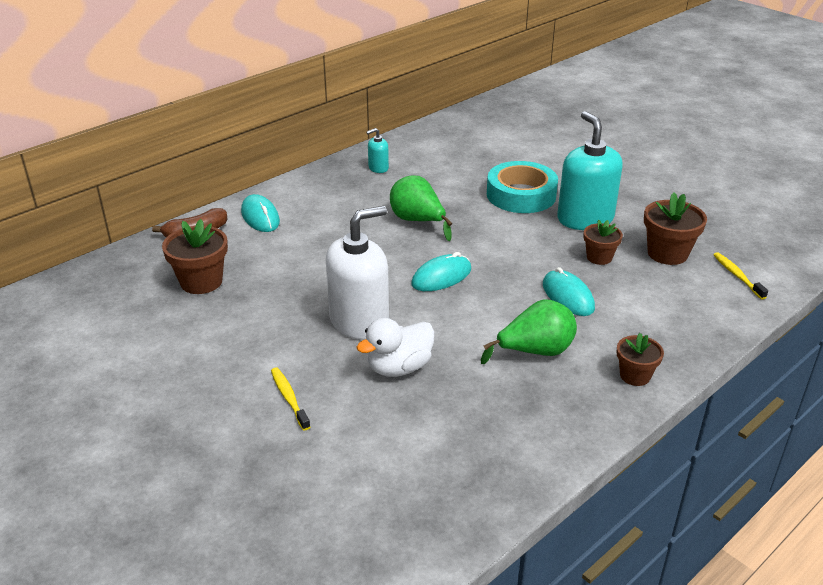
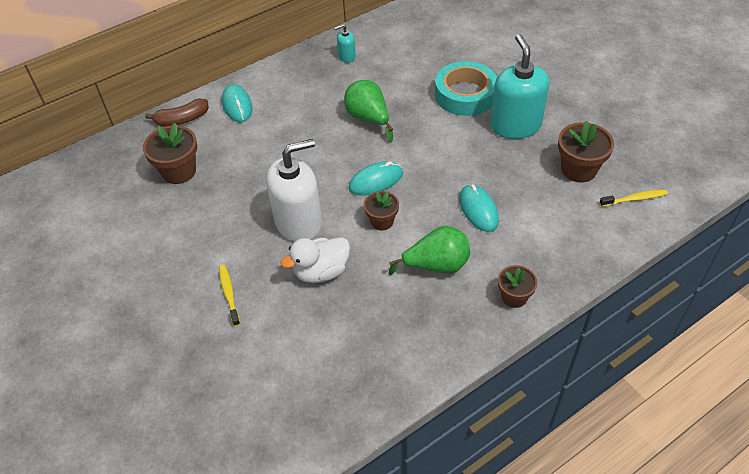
camera: 10 degrees right, 15 degrees up
(599, 257) = (516, 169): brown flower pot -> brown flower pot (382, 221)
(737, 276) = (634, 199): yellow toothbrush -> yellow toothbrush turned 90 degrees clockwise

